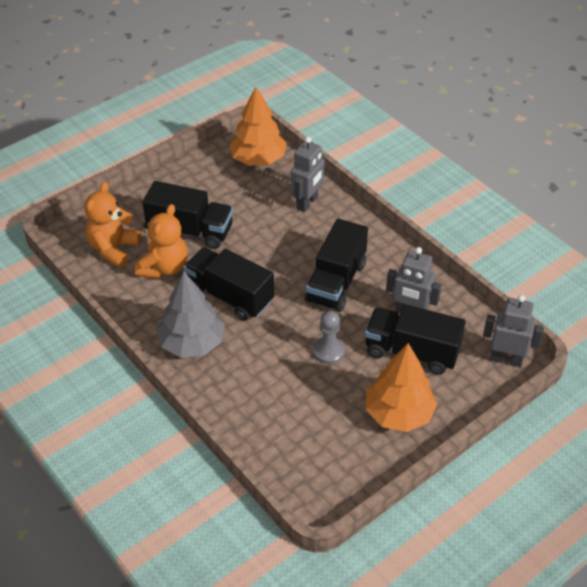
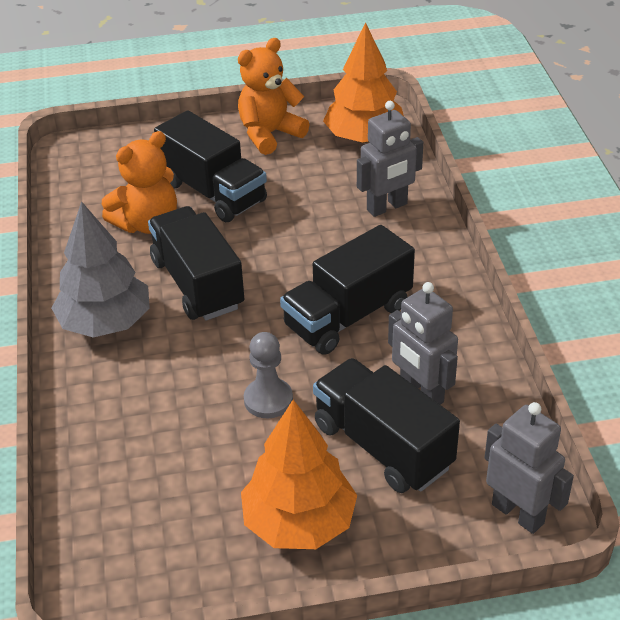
camera: 30 degrees right, 5 degrees down
(113, 249) = (108, 183): orange teddy bear -> orange teddy bear (269, 134)

